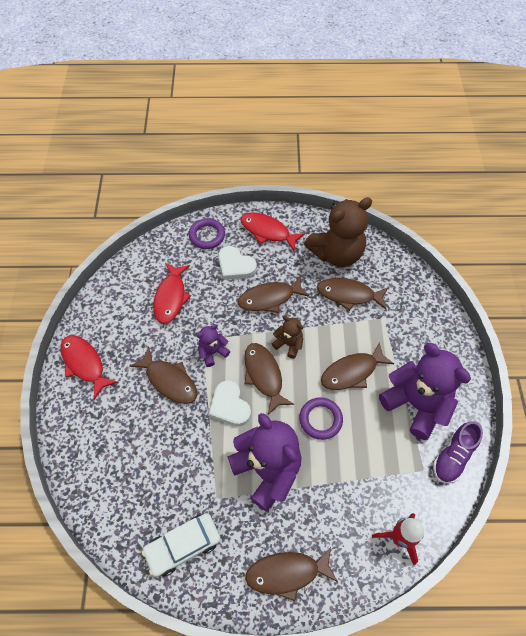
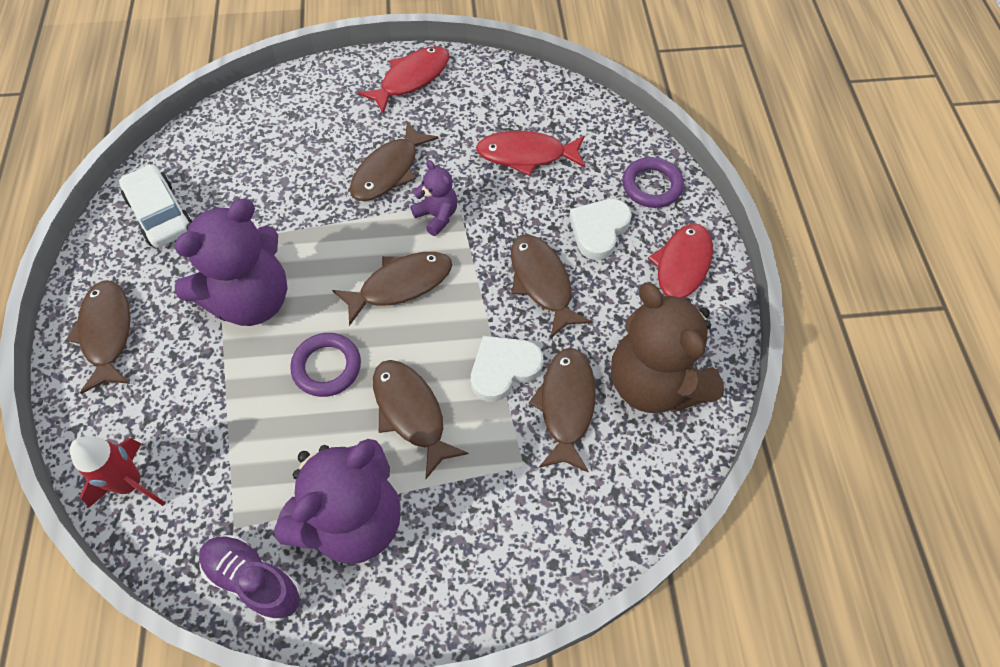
camera: 85 degrees right, 0 degrees up
(229, 406) = (350, 245): white heart -> white heart (504, 369)
(289, 344) = (458, 315): brown teddy bear -> none

